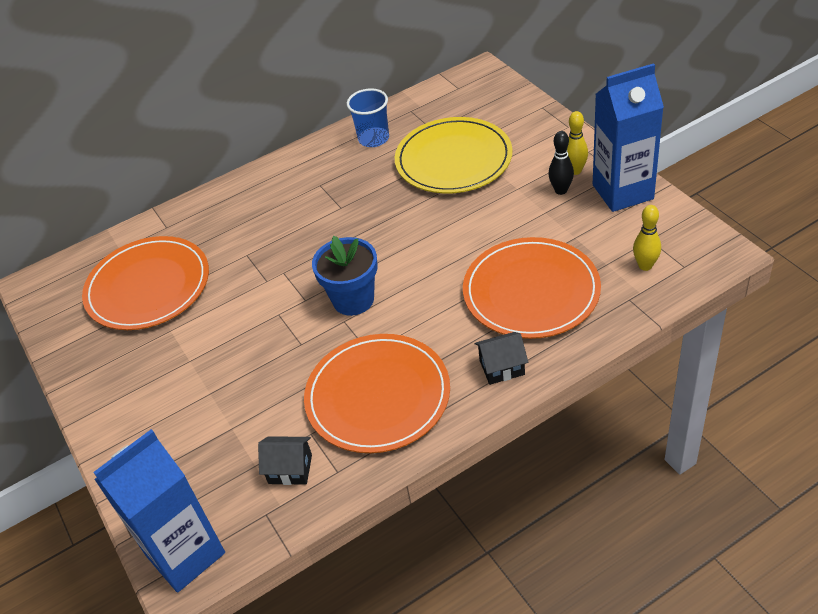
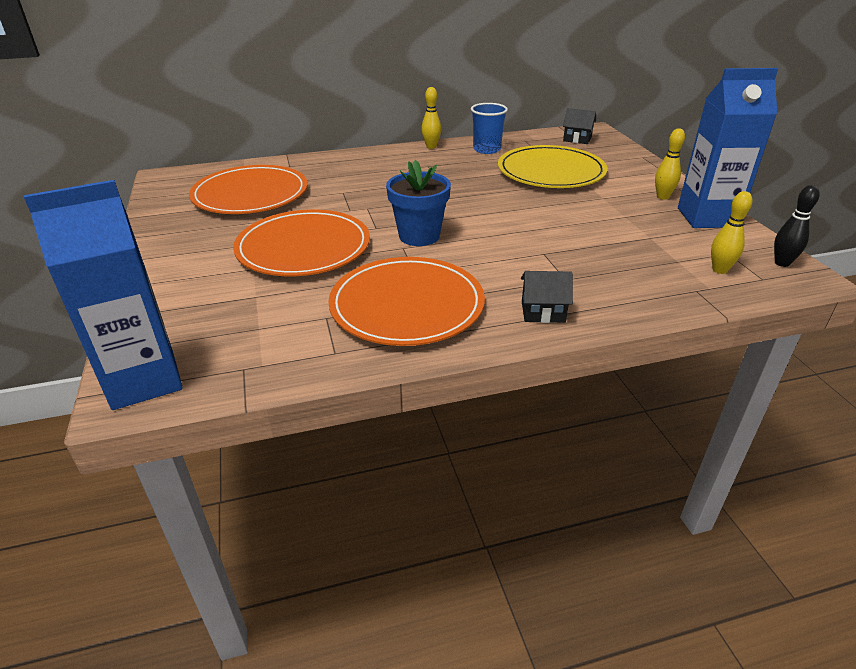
camera: 10 degrees right, 10 degrees down
(290, 469) = (290, 339): black house -> black house (577, 139)
(310, 150) = (431, 147): none -> yellow bowling pin
(531, 291) = (593, 264): orange plate -> orange plate (303, 247)
(561, 190) = (645, 206): black bowling pin -> black bowling pin (782, 263)

